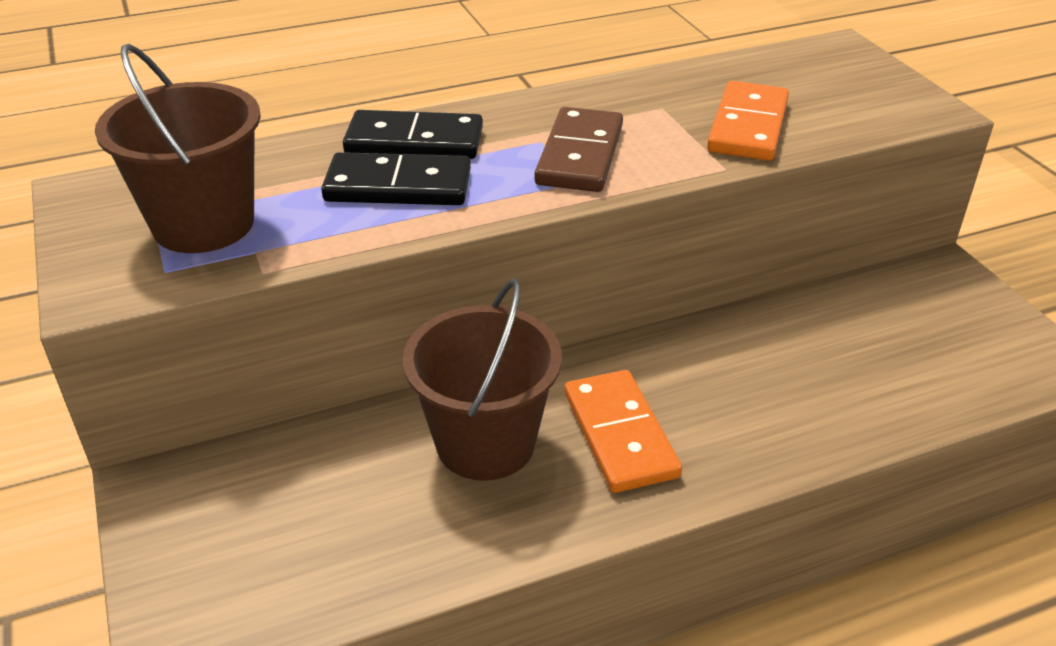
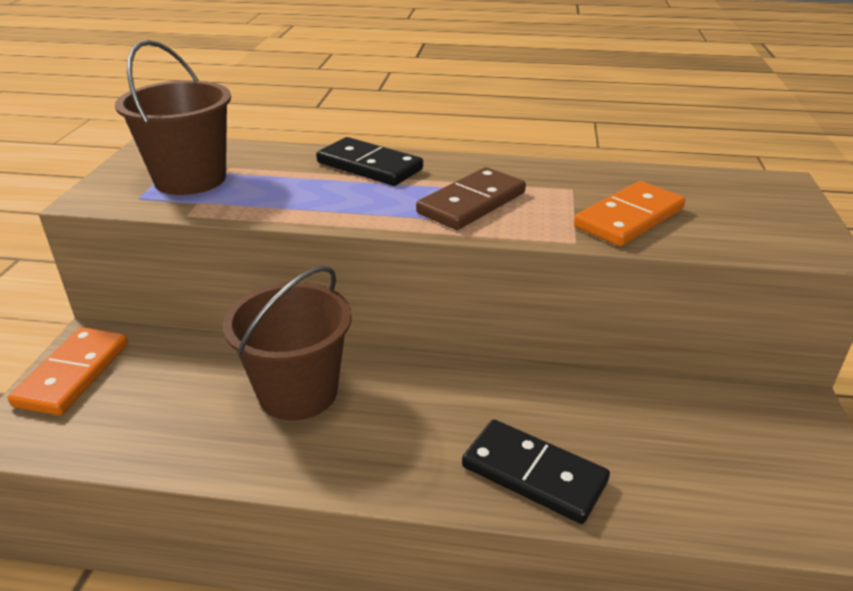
camera: 30 degrees right, 5 degrees down
(398, 186) = (326, 189): black domino -> black domino (534, 474)
(620, 434) = (394, 425): orange domino -> orange domino (73, 374)

